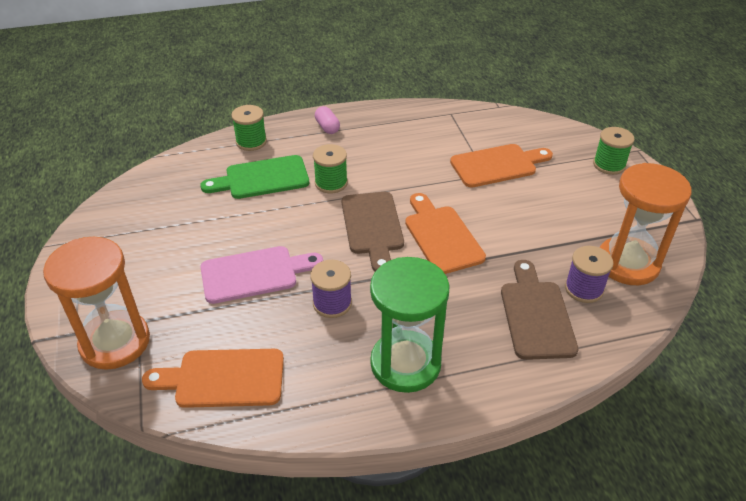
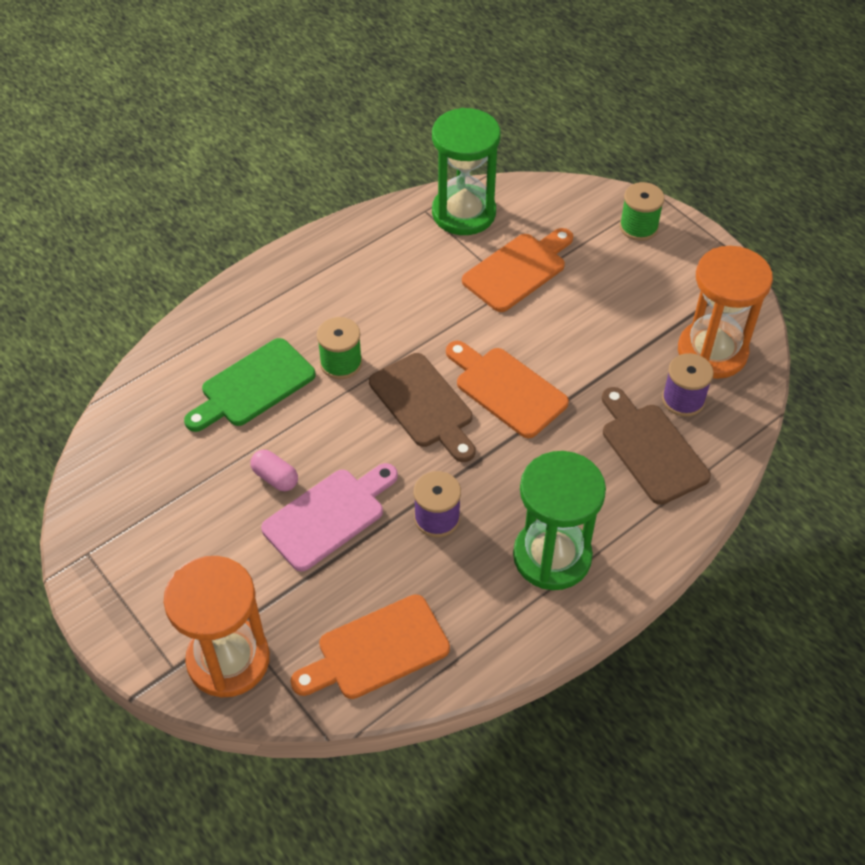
camera: 25 degrees left, 10 degrees up
(251, 142) = (204, 337): green spool -> none
(327, 127) = (286, 282): pink capsule -> pink capsule (275, 477)
(478, 122) = (463, 213): none -> green hourglass

